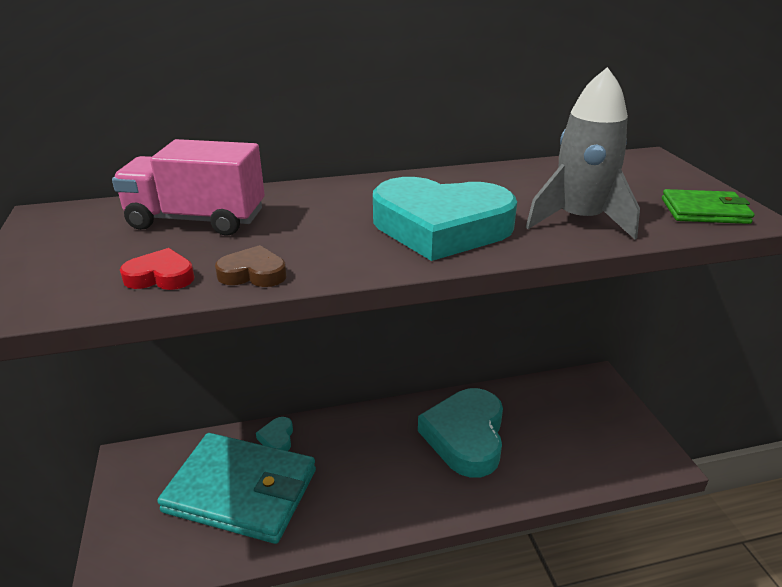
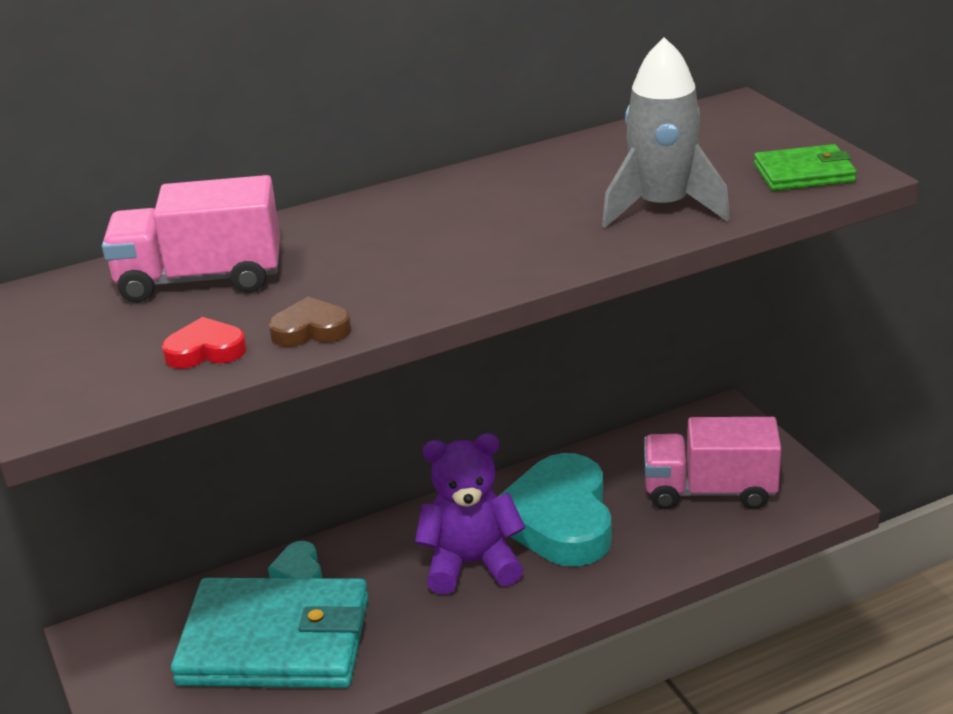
camera: 10 degrees left, 0 degrees up
(395, 458) = (471, 563): none -> purple teddy bear
(441, 227) = (503, 241): turquoise heart -> none
(578, 436) = (709, 491): none -> pink truck

